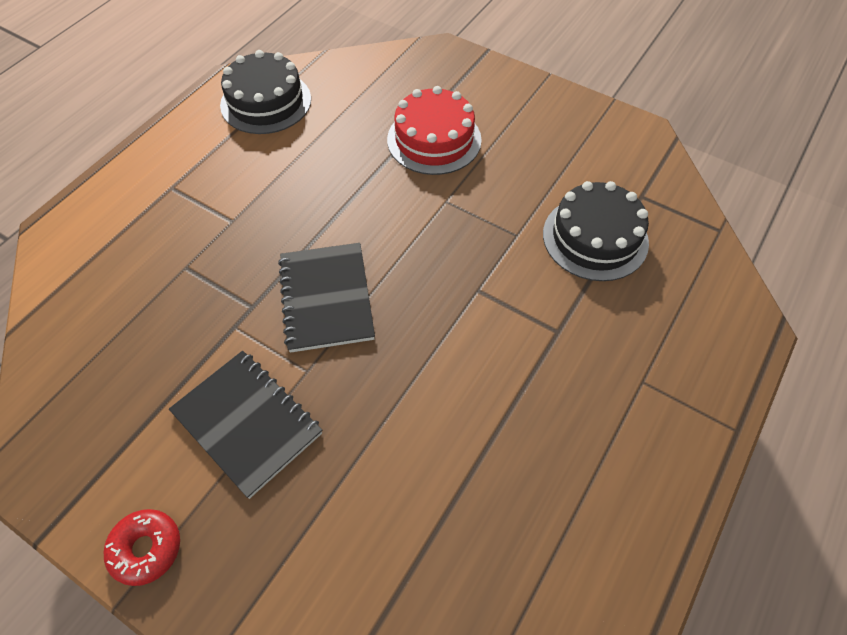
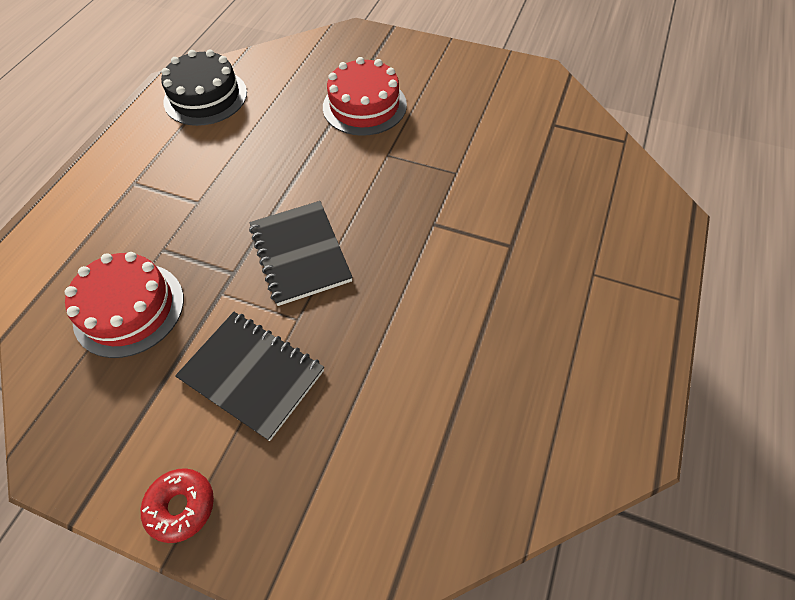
camera: 10 degrees left, 0 degrees up
(138, 326) = (129, 309): none -> red cake
(595, 238) = (523, 164): black cake -> none

